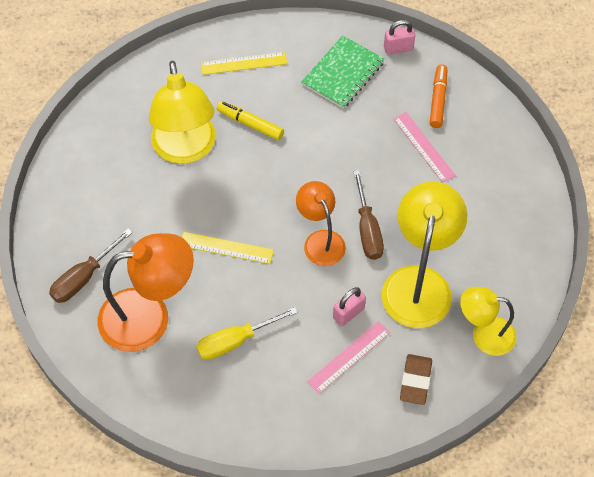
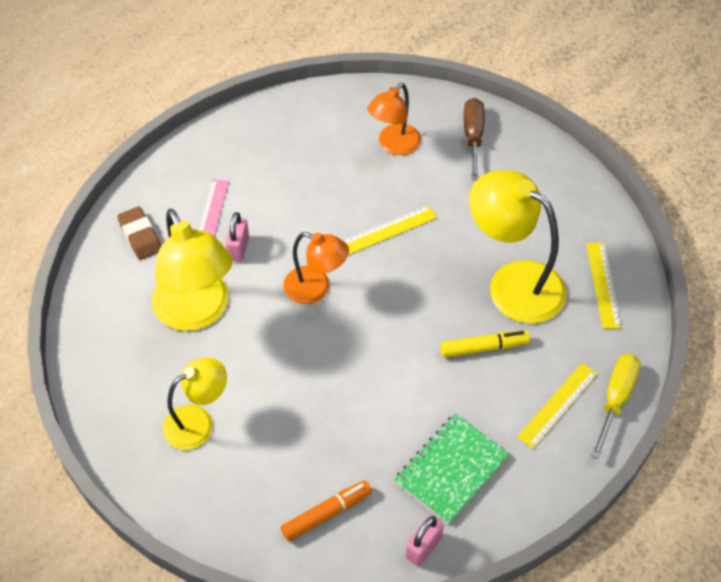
camera: 140 degrees right, 5 degrees down
(131, 108) = (603, 285): none -> yellow ruler
(149, 317) = (394, 145): orange lamp -> orange lamp, size x0.61
(235, 341) = (311, 172): yellow screwdriver -> yellow screwdriver (615, 400)
(343, 73) = (451, 469): green notebook -> green notebook turned 45 degrees clockwise
(367, 229) = (283, 327): brown screwdriver -> none
(424, 147) = (297, 447): pink ruler -> none
(438, 100) = (326, 513): orange marker -> orange marker turned 90 degrees counterclockwise
(484, 334) = (106, 308): yellow lamp -> yellow lamp (198, 422)

